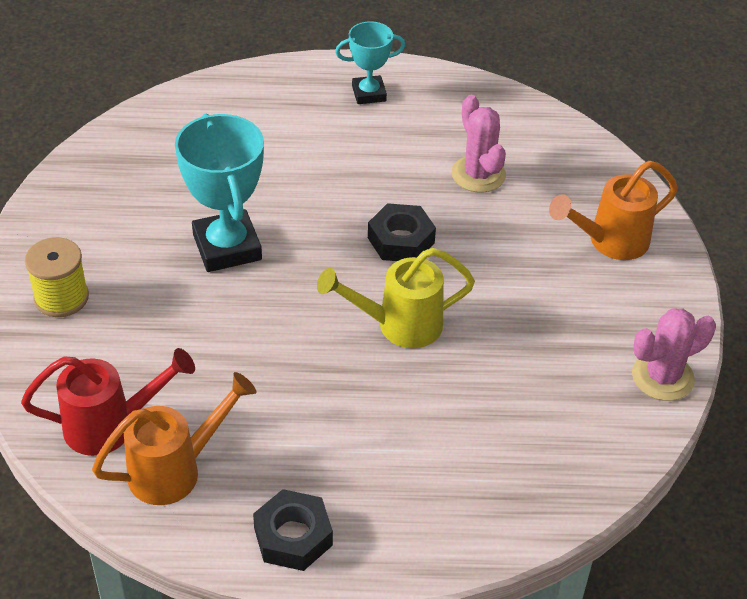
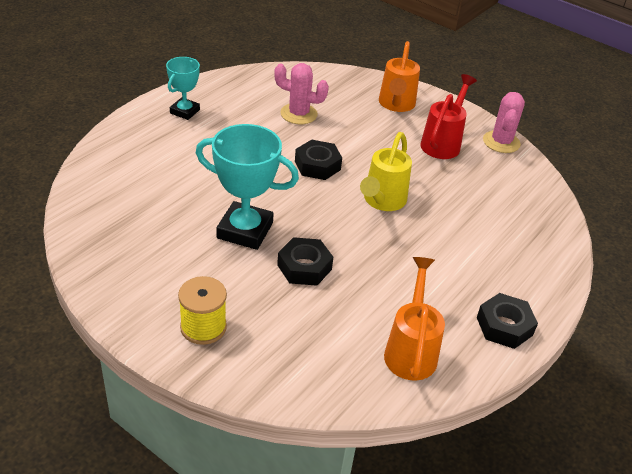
camera: 55 degrees left, 5 degrees down
(111, 426) = (346, 361): red watering can -> red watering can (443, 142)
(218, 321) = (304, 267): none -> black nut

